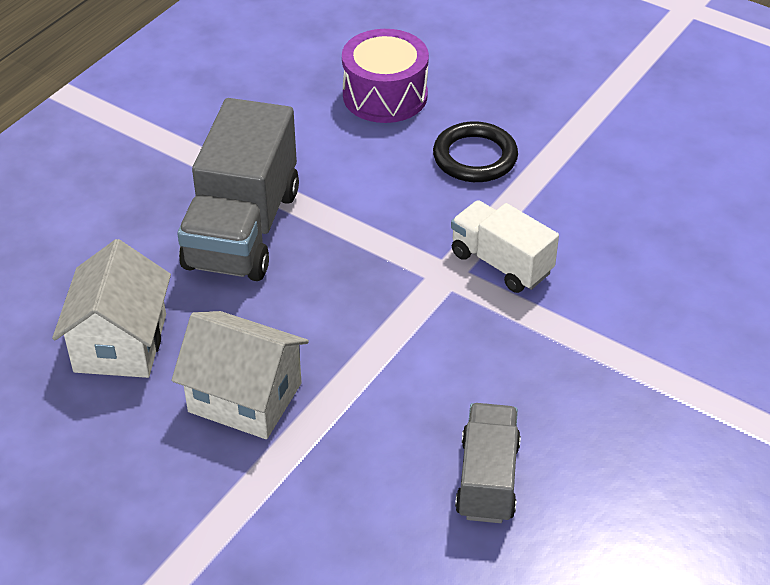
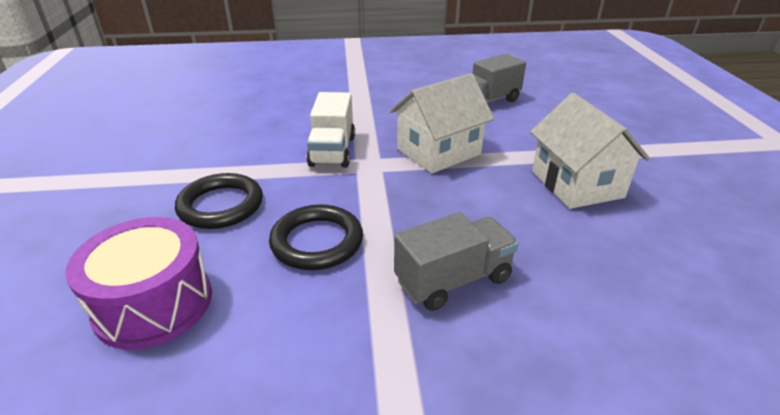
camera: 130 degrees left, 10 degrees down
(120, 343) = (650, 265): white house -> white house (438, 152)
(243, 229) = (453, 280): grey truck -> grey truck, size x0.59
(365, 186) = (317, 242): none -> black ring

